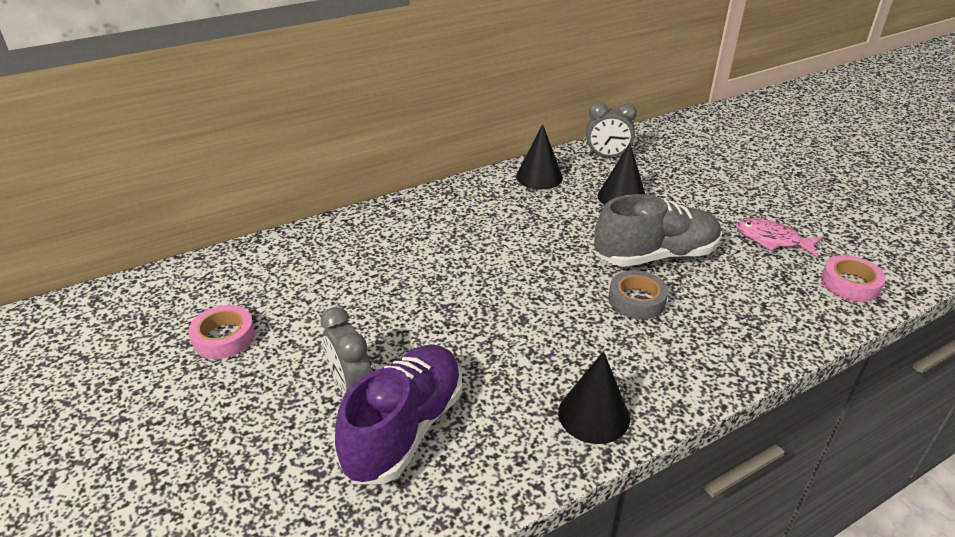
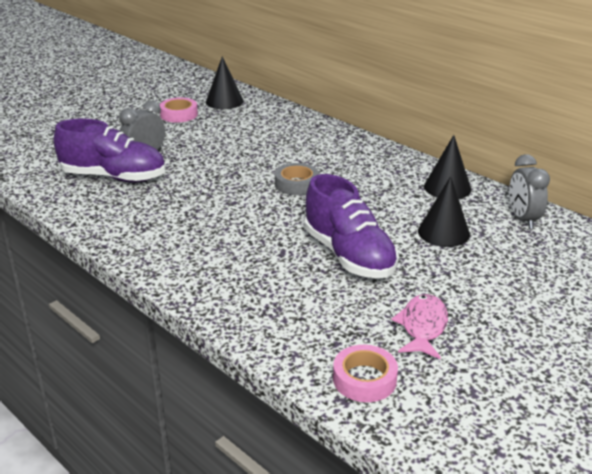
camera: 75 degrees right, 5 degrees down
(593, 415) = (136, 238): black cone -> black cone (224, 101)
(636, 300) = (276, 249): grey tape -> grey tape (296, 184)
(655, 256) = (349, 255): grey shoe -> purple shoe

